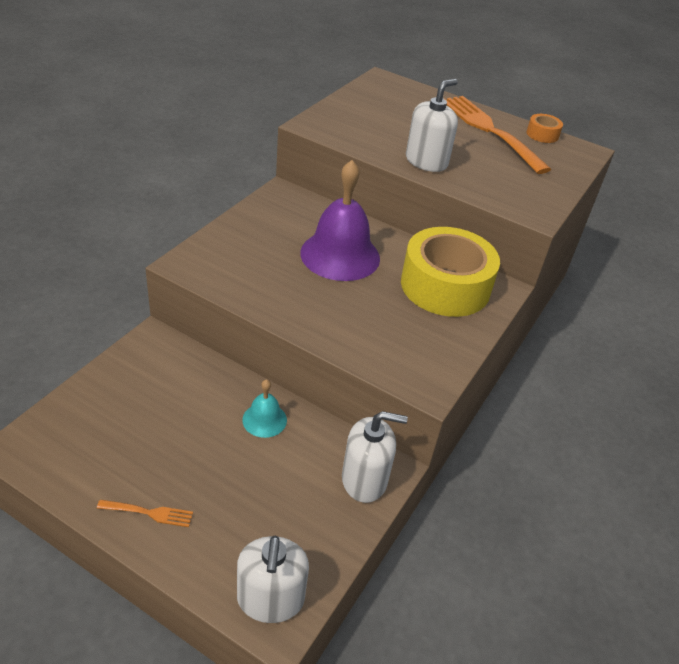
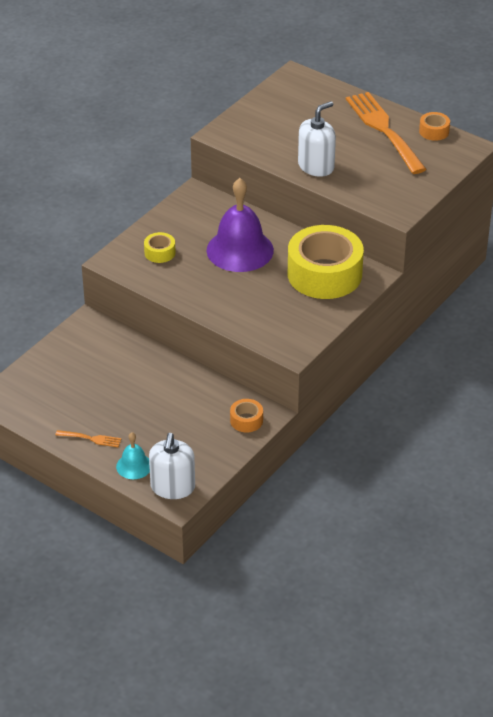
camera: 10 degrees right, 0 degrees up
(244, 255) = (160, 252): none -> yellow tape
(264, 420) = (174, 380): turquoise bell -> turquoise bell (134, 466)
(364, 479) = (246, 420): white soap dispenser -> orange tape

